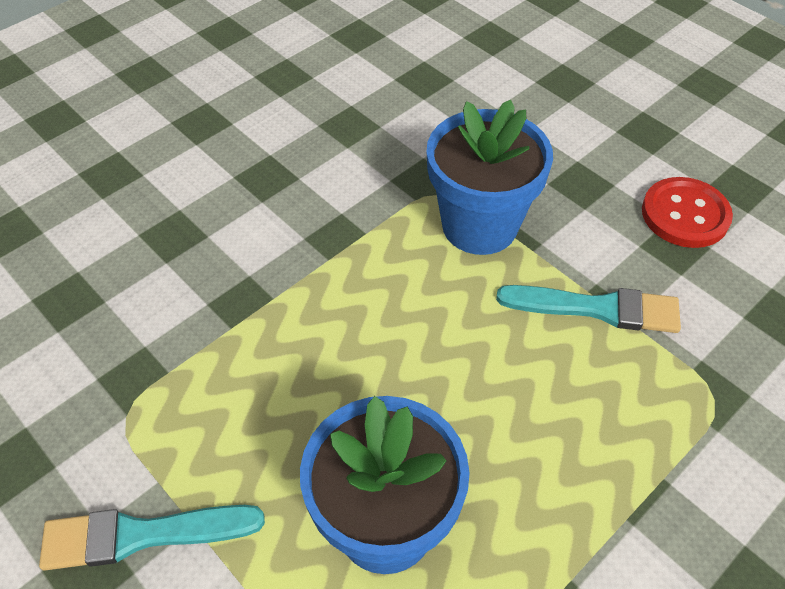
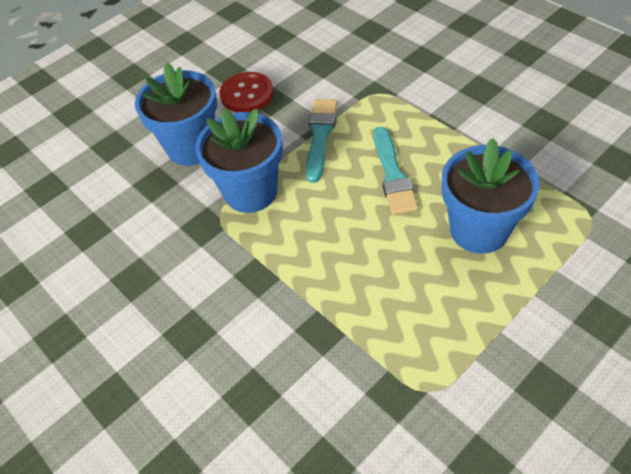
camera: 85 degrees left, 0 degrees up
(142, 535) = (514, 360): turquoise brush -> turquoise brush (393, 175)
(565, 159) = (192, 147): none -> blue flower pot

